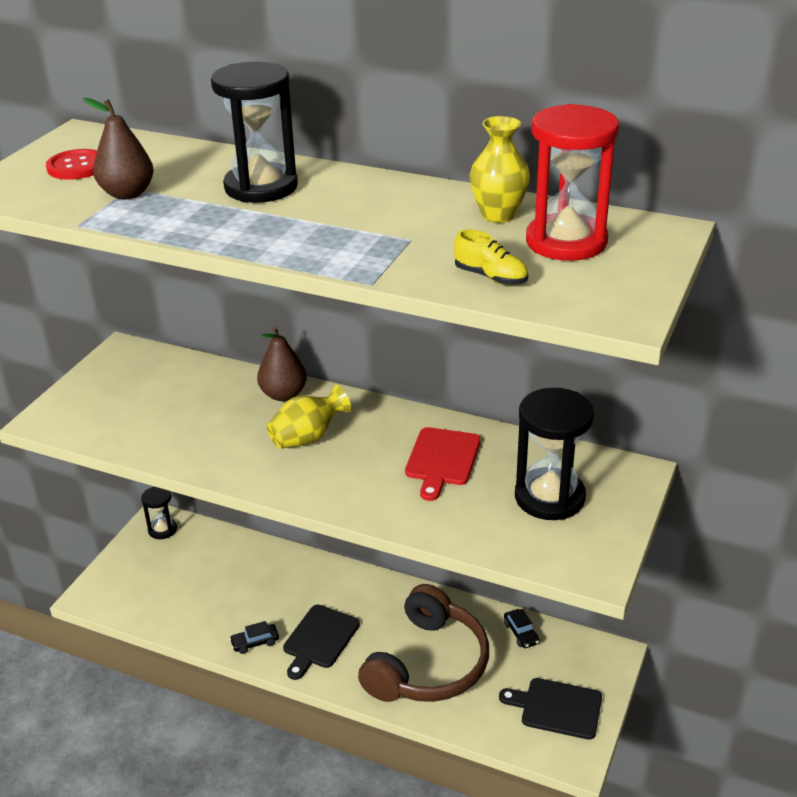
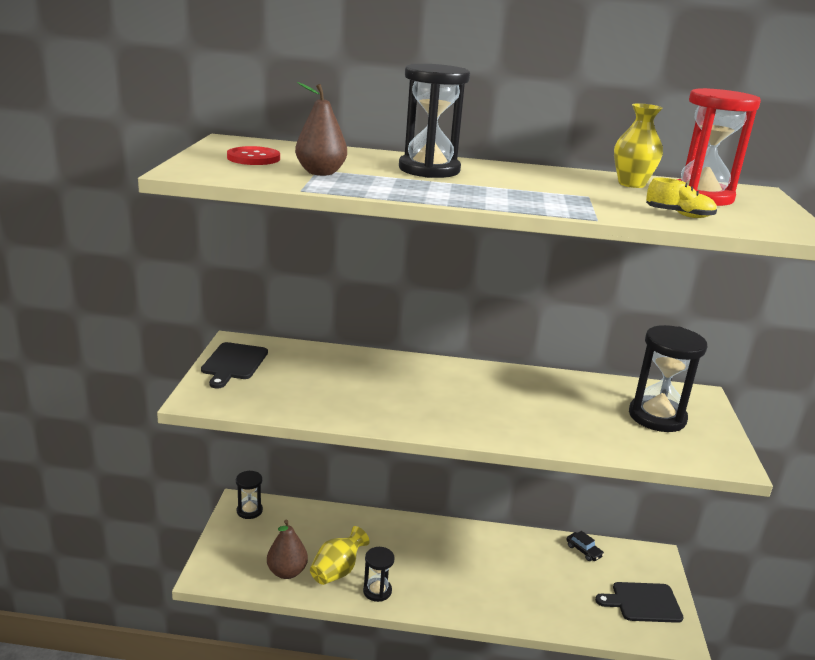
camera: 20 degrees left, 10 degrees down
(255, 642) = (377, 591): black car -> black hourglass
(283, 394) = (398, 365): brown pear -> brown pear (287, 572)
(308, 438) = (441, 393): yellow vase -> yellow vase (337, 571)
(319, 639) = (430, 580): black cutting board -> black cutting board (234, 363)
(428, 664) = (528, 586): brown headphones -> none
(442, 460) = (558, 399): red cutting board -> none

